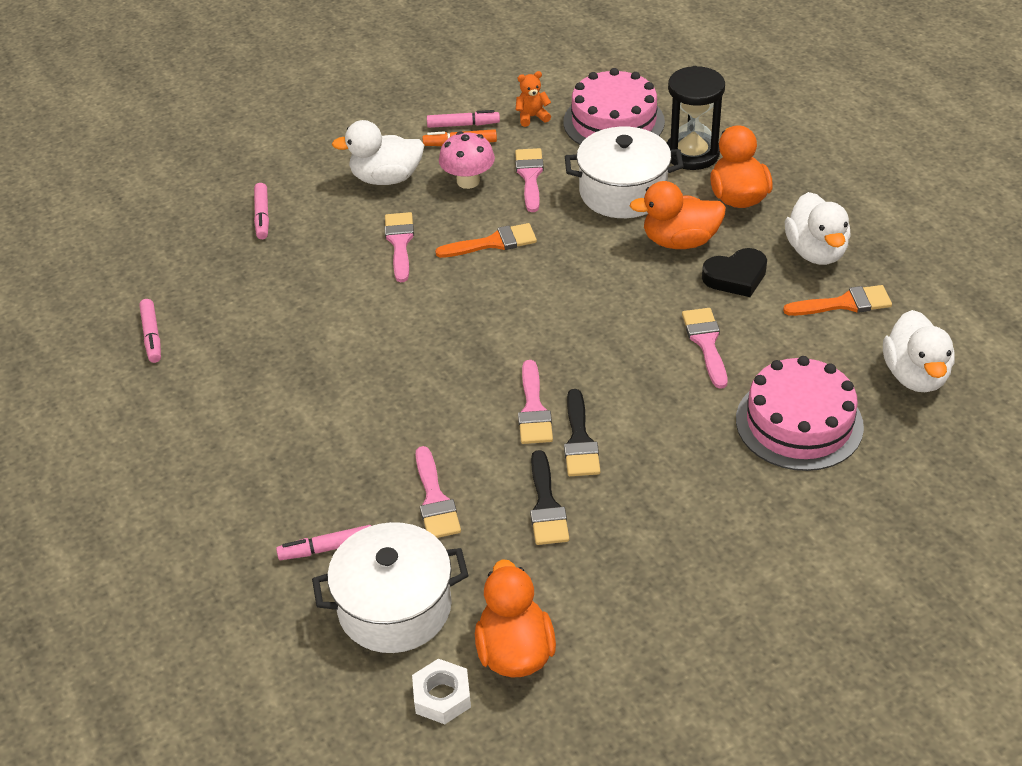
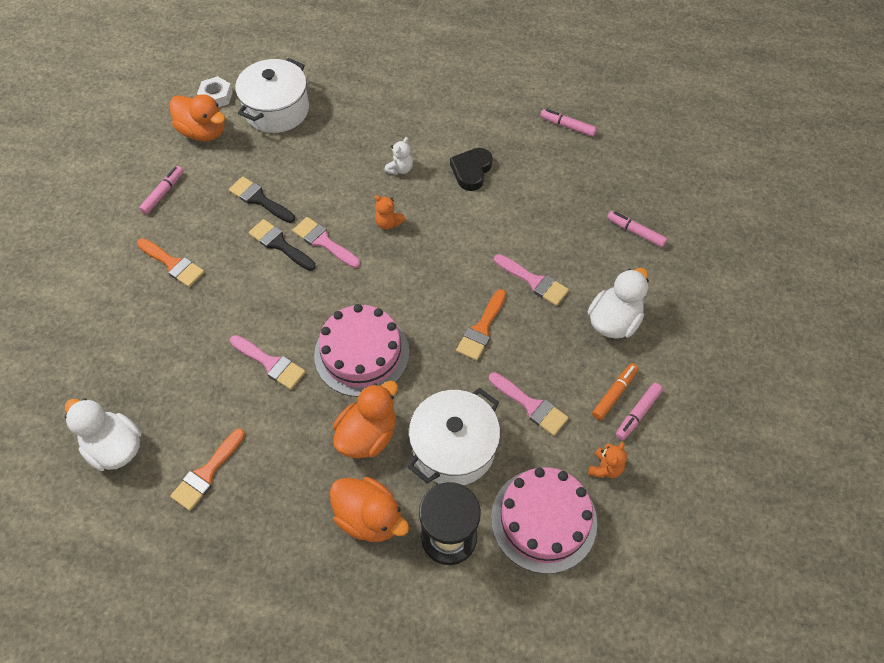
camera: 130 degrees right, 15 degrees up
(326, 548) = (338, 108): pink marker -> pink marker (163, 193)
(364, 422) = (400, 169): none -> white teddy bear
(435, 500) = (316, 162): pink brush -> none
(450, 379) = (388, 223): none -> orange teddy bear
(468, 181) = (563, 364): pink mushroom -> none
(713, 504) = (173, 264): none -> orange brush
(736, 277) = (300, 434): black heart -> black heart (471, 171)
(799, 423) = (165, 351): pink cake -> pink cake (361, 353)
(816, 252) = (265, 508): white duck -> none

